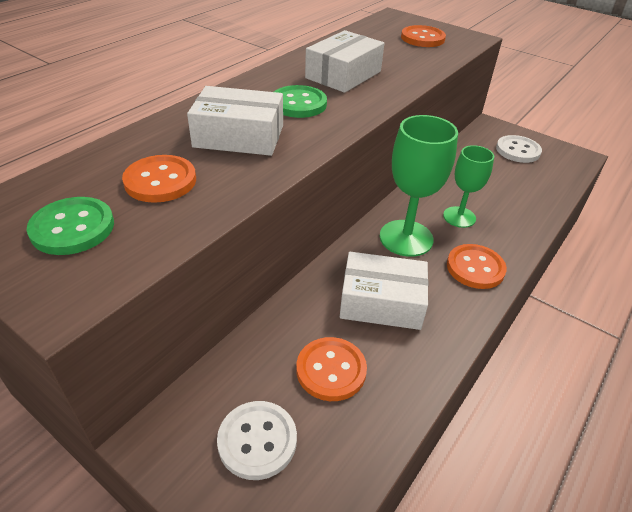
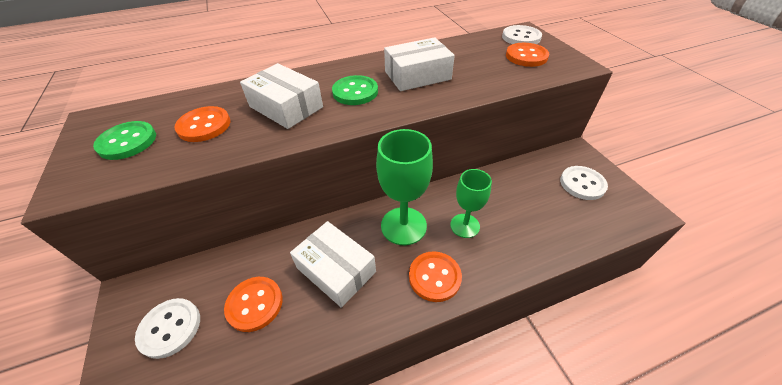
camera: 35 degrees right, 5 degrees up
(398, 22) = (521, 37): none -> white button

